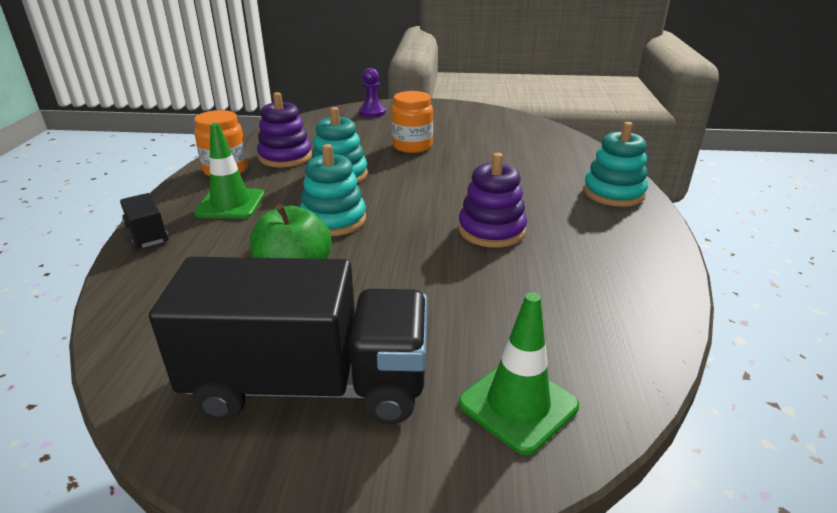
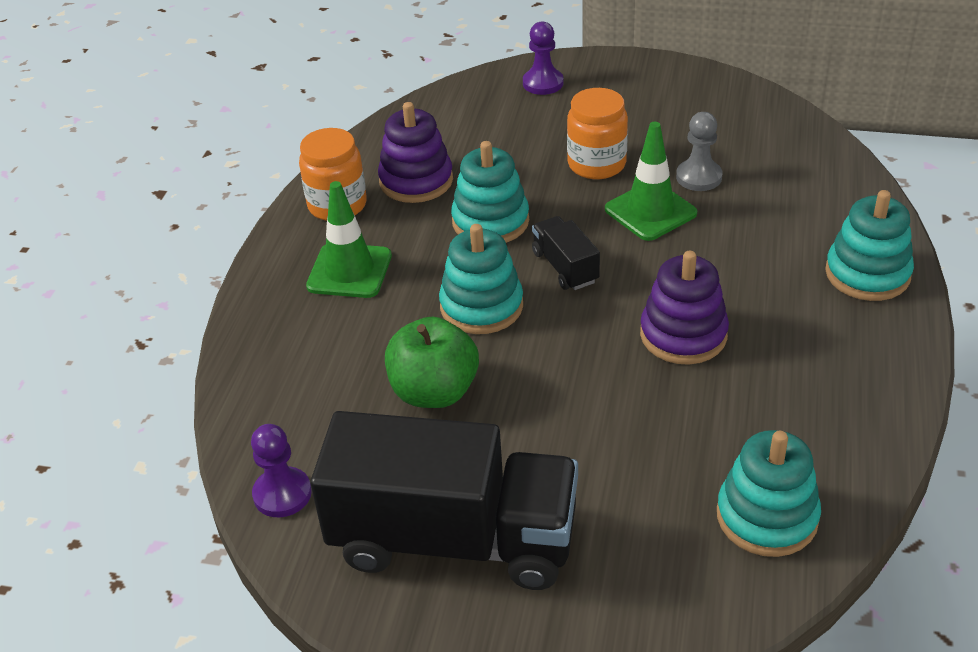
camera: 10 degrees right, 10 degrees up
(145, 357) = (282, 494): none -> purple pawn
(147, 234) = (254, 318): black truck -> black truck (565, 267)
(482, 150) = (698, 177): none -> grey pawn
(518, 405) = (667, 579): green traffic cone -> green traffic cone (650, 211)
(594, 347) = (767, 517): none -> turquoise stacking toy

